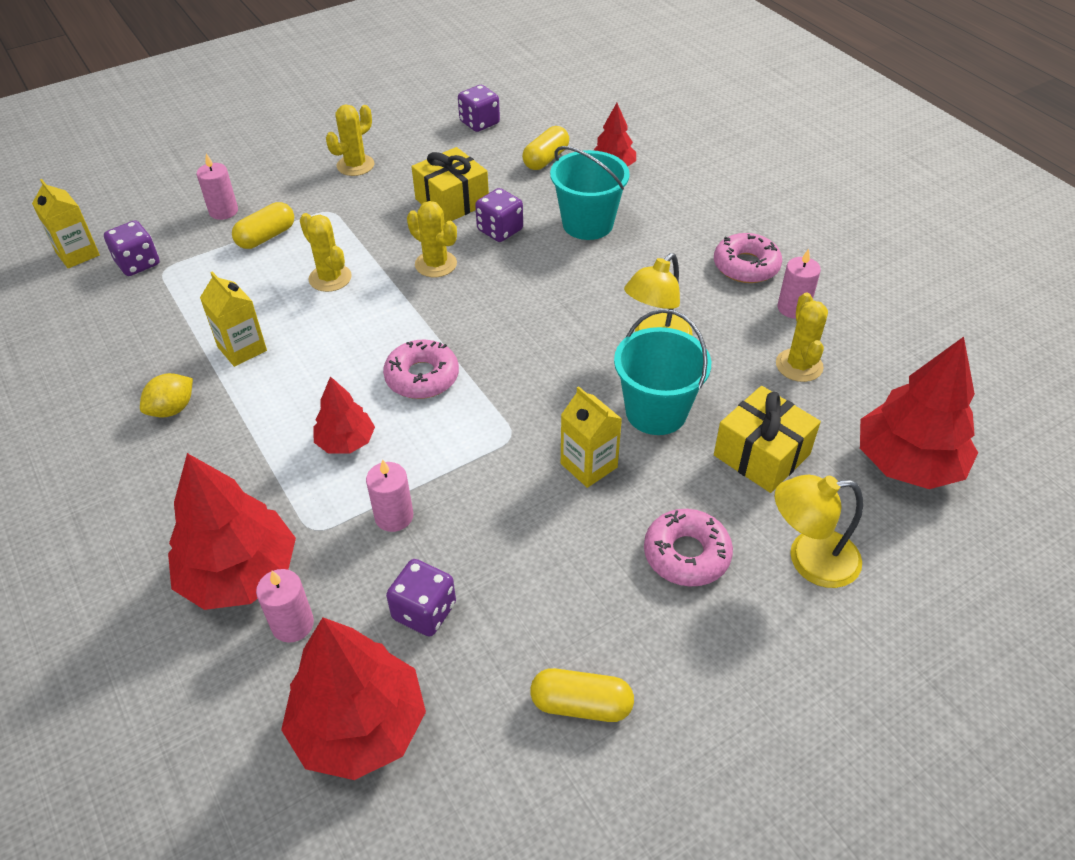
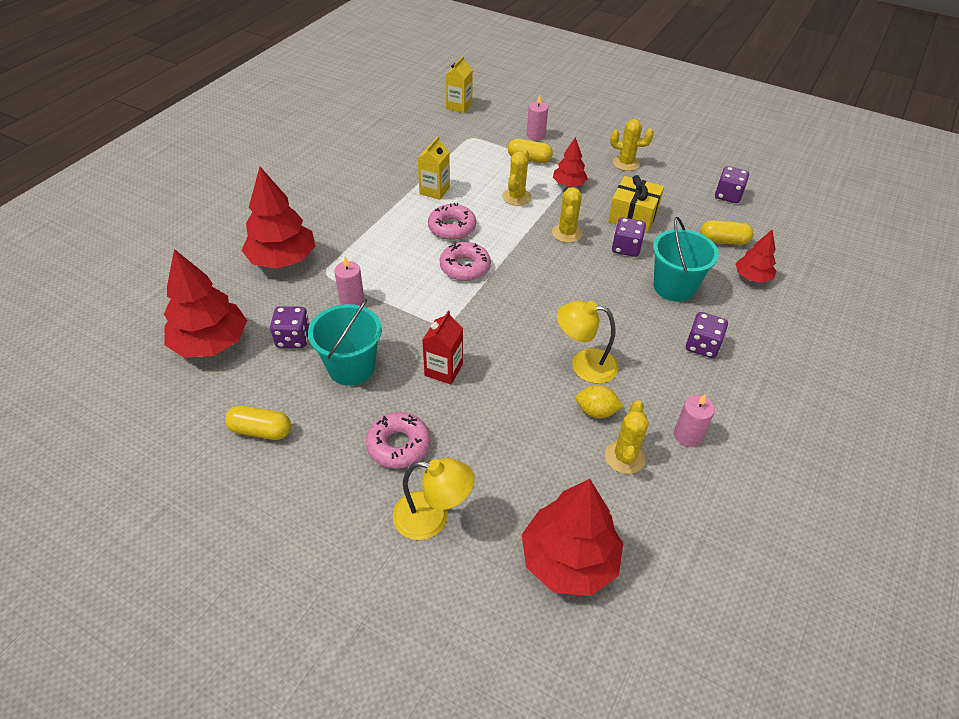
camera: 60 degrees right, 0 degrees up
(138, 263) = (468, 127): purple dice -> purple dice (702, 346)
(172, 409) = (375, 188): yellow lemon -> yellow lemon (596, 411)
(292, 624) = (261, 292): pink candle -> none
(346, 442) = (393, 258): red tree -> red tree (569, 184)
(581, 705) = (260, 431): yellow capsule -> yellow capsule turned 60 degrees counterclockwise
(589, 465) = (443, 370): yellow carton -> red carton
(656, 412) = (514, 388): turquoise bucket -> turquoise bucket (351, 367)
(746, 266) = (711, 390): pink donut -> pink donut (452, 227)
(761, 454) = (514, 460): yellow gift -> none
(799, 365) = (624, 457): yellow cactus -> yellow cactus turned 45 degrees counterclockwise
(809, 559) = (432, 518): yellow lamp -> yellow lamp turned 135 degrees clockwise

